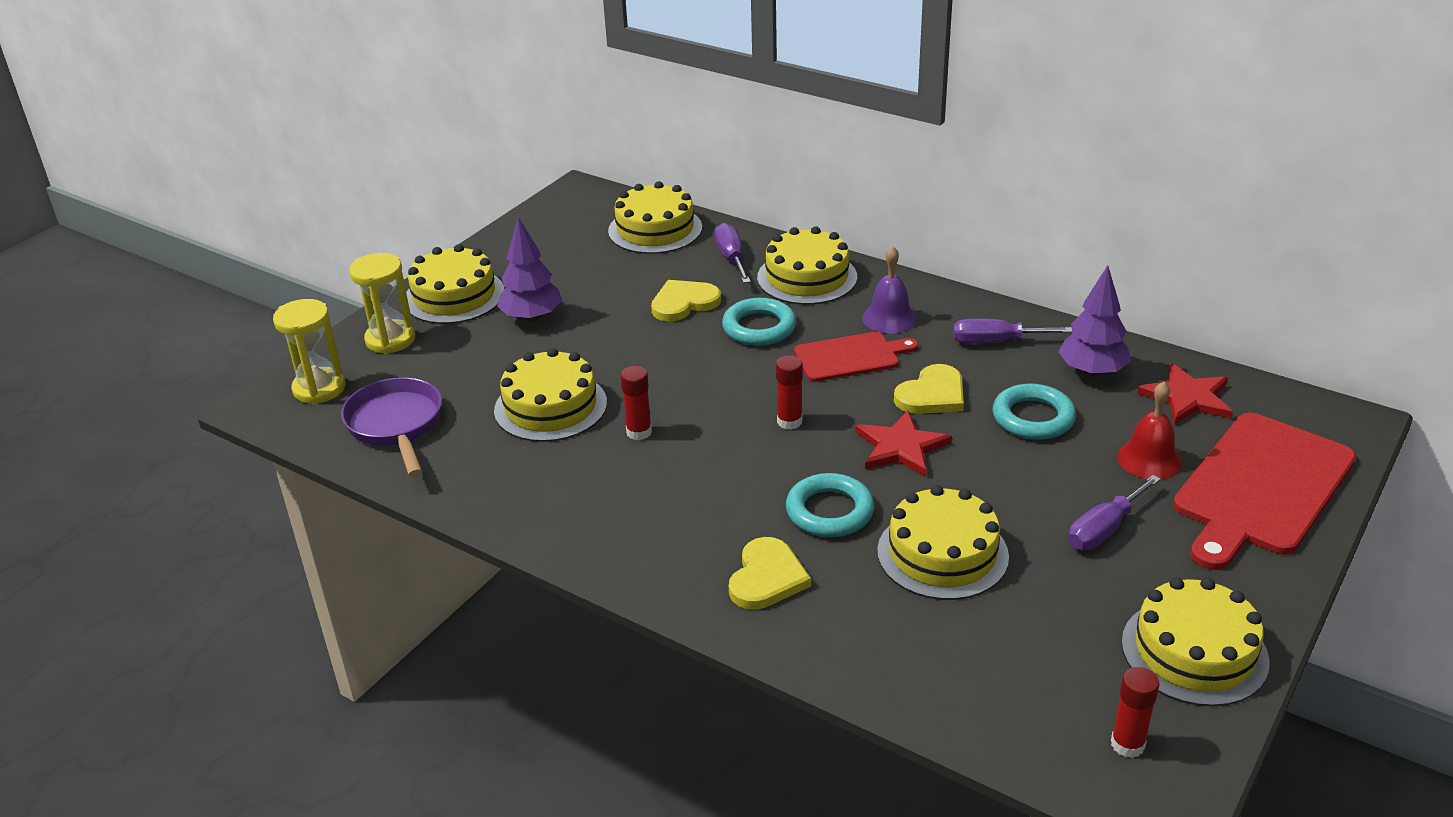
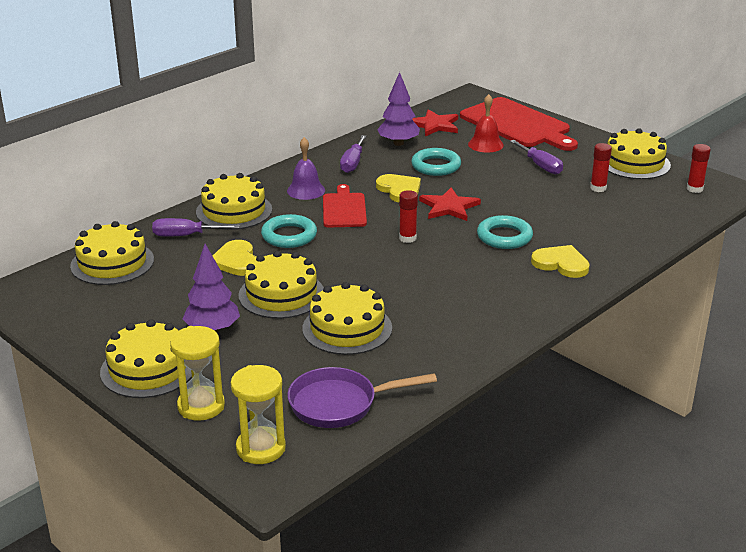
camera: 80 degrees left, 5 degrees down
(639, 432) = (396, 294): red glue stick -> red glue stick (598, 188)
(942, 554) = (550, 210): yellow cake -> yellow cake (281, 294)

